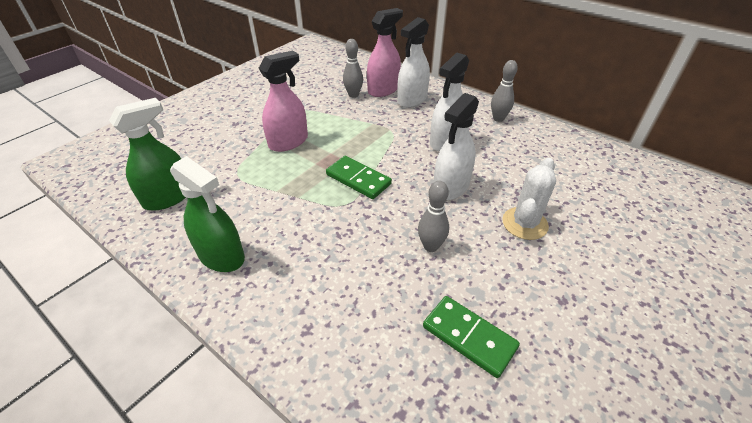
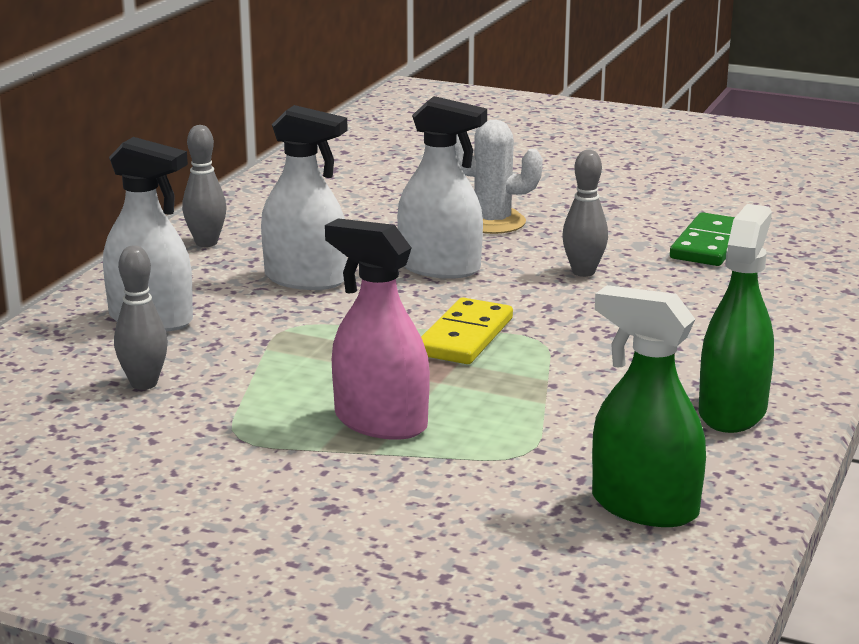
camera: 105 degrees left, 20 degrees down
(358, 179) = (464, 337): green domino -> yellow domino
(383, 90) = (110, 353): pink spray bottle -> none

